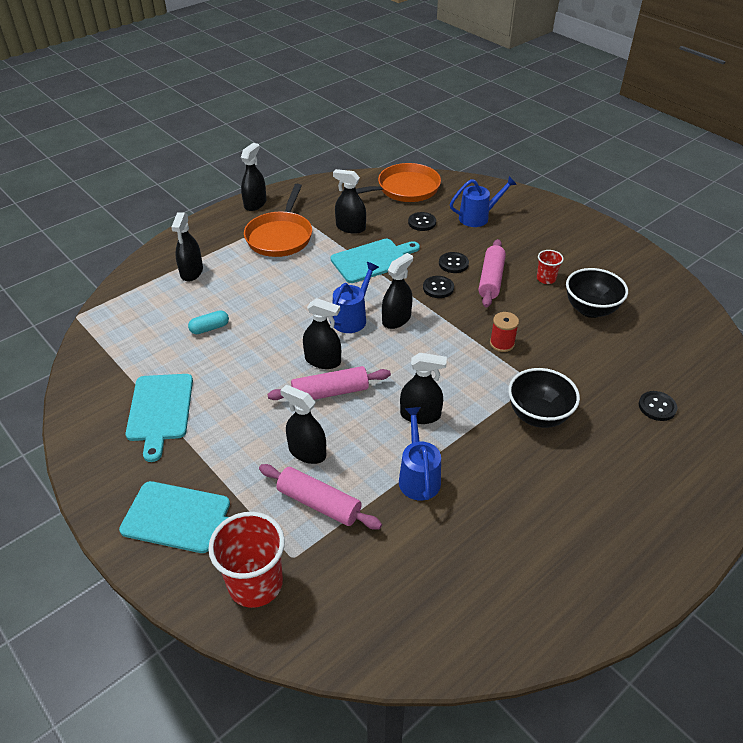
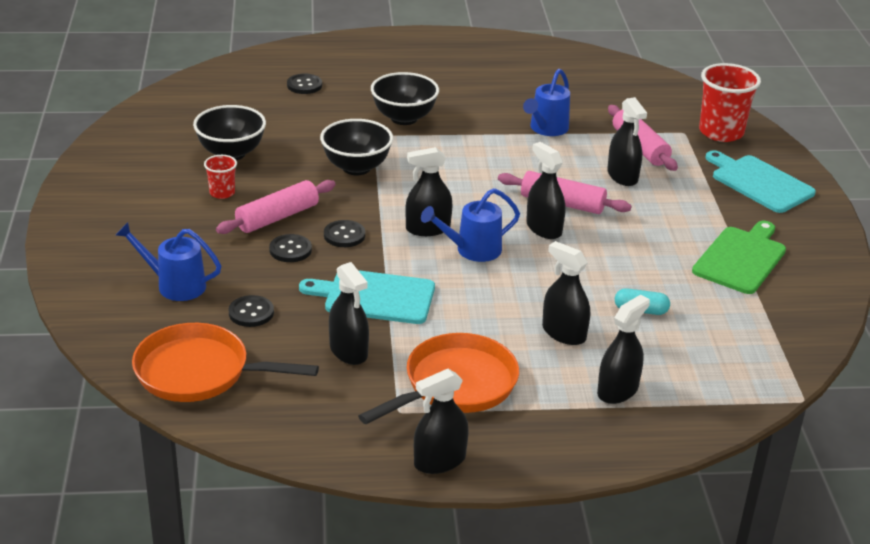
camera: 145 degrees left, 10 degrees down
(160, 410) = (741, 258): turquoise cutting board -> green cutting board
(420, 415) = (499, 157): black spray bottle -> black spray bottle (564, 333)
(502, 343) = (356, 167): red spool -> black bowl

